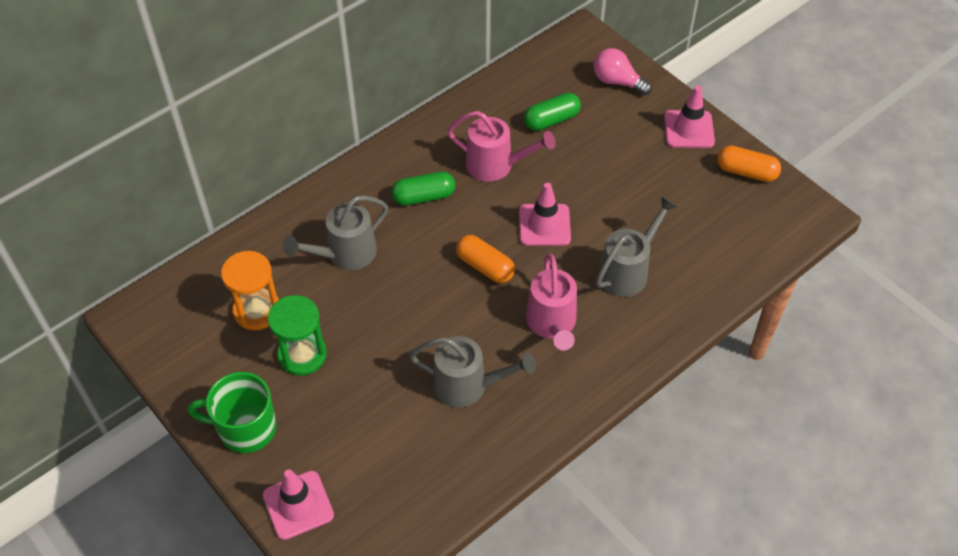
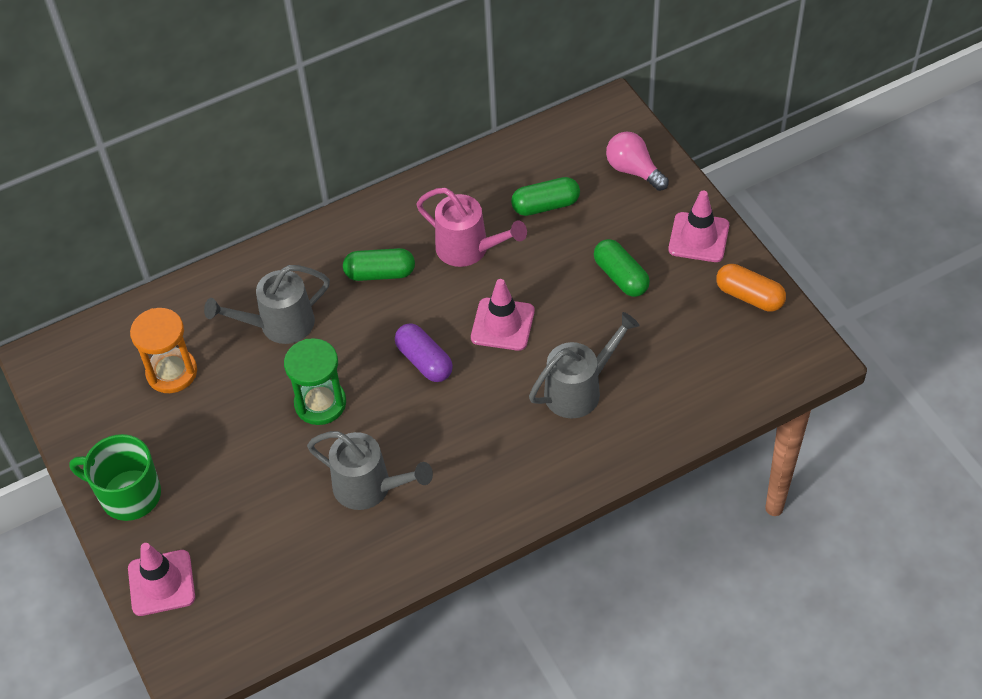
camera: 15 degrees right, 0 degrees up
(302, 355) = (206, 427): green hourglass -> green hourglass (320, 403)
(485, 267) = (424, 361): orange capsule -> purple capsule
(552, 324) = (479, 436): pink watering can -> none
(633, 171) = (621, 277): none -> green capsule

